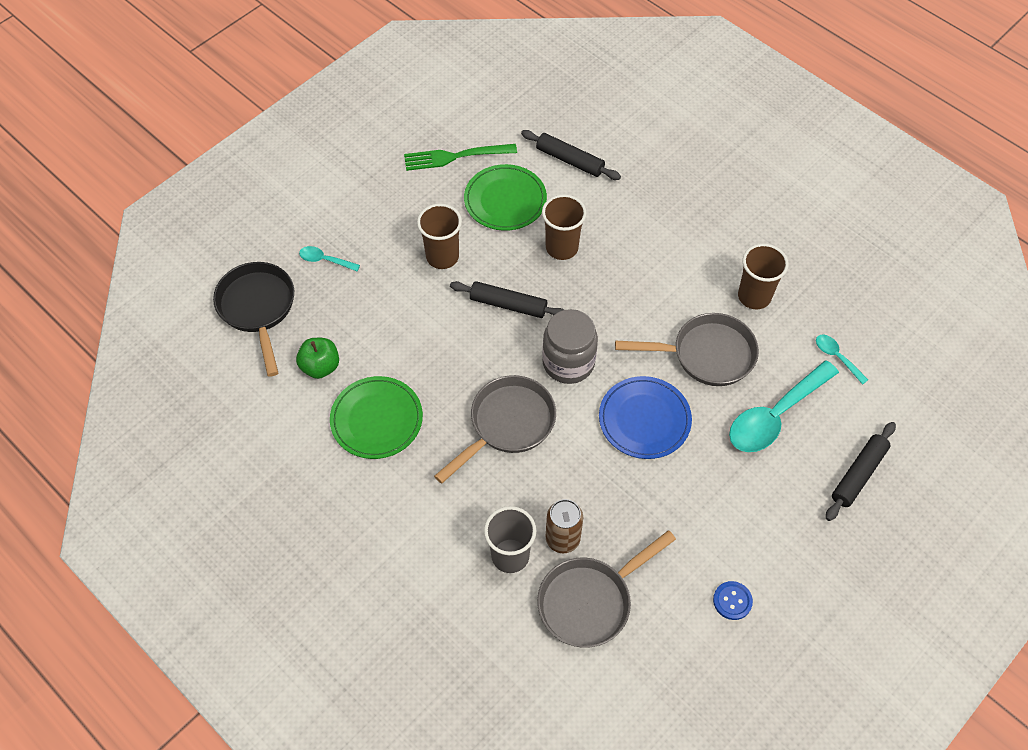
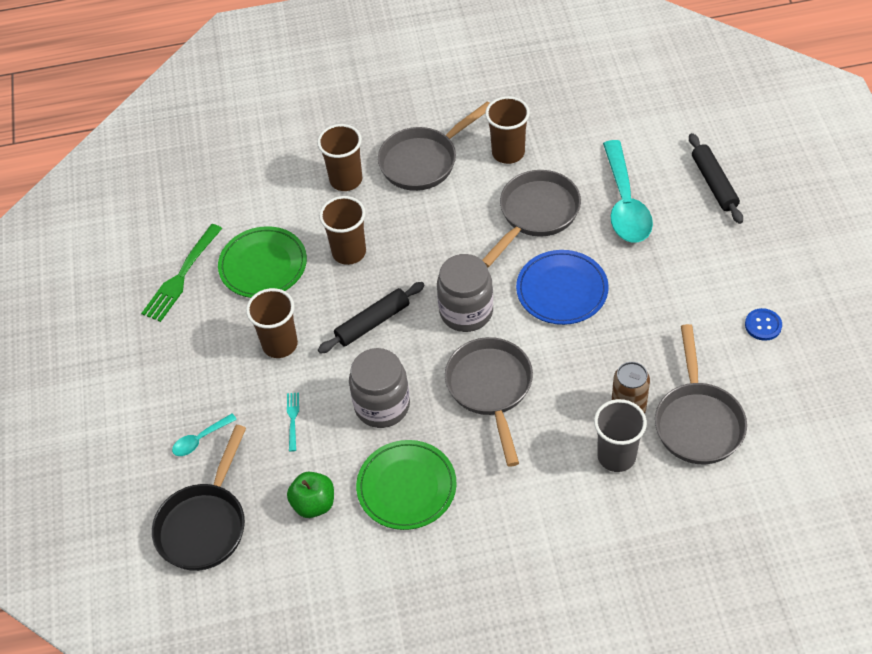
camera: 50 degrees left, 5 degrees down
(258, 309) = (205, 524): black pan -> black pan turned 90 degrees counterclockwise
(383, 307) = (293, 419): none -> turquoise fork
(437, 358) = (382, 405): none -> grey jar
(570, 160) = (265, 196): black rolling pin -> none
(629, 202) = (346, 180): none -> brown cup
(693, 242) = (423, 161): none -> grey pan
(836, 357) = (604, 135): turquoise spoon -> none

